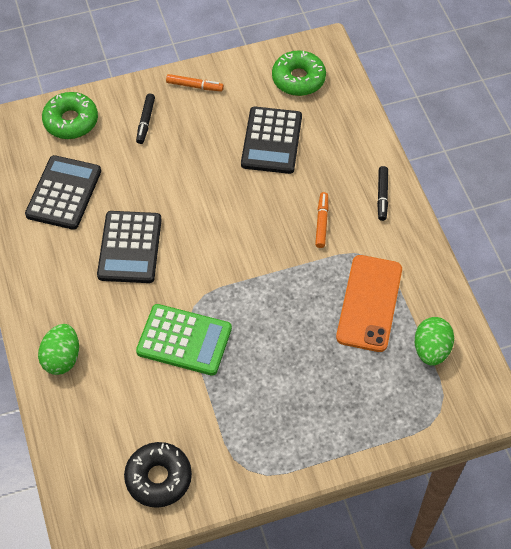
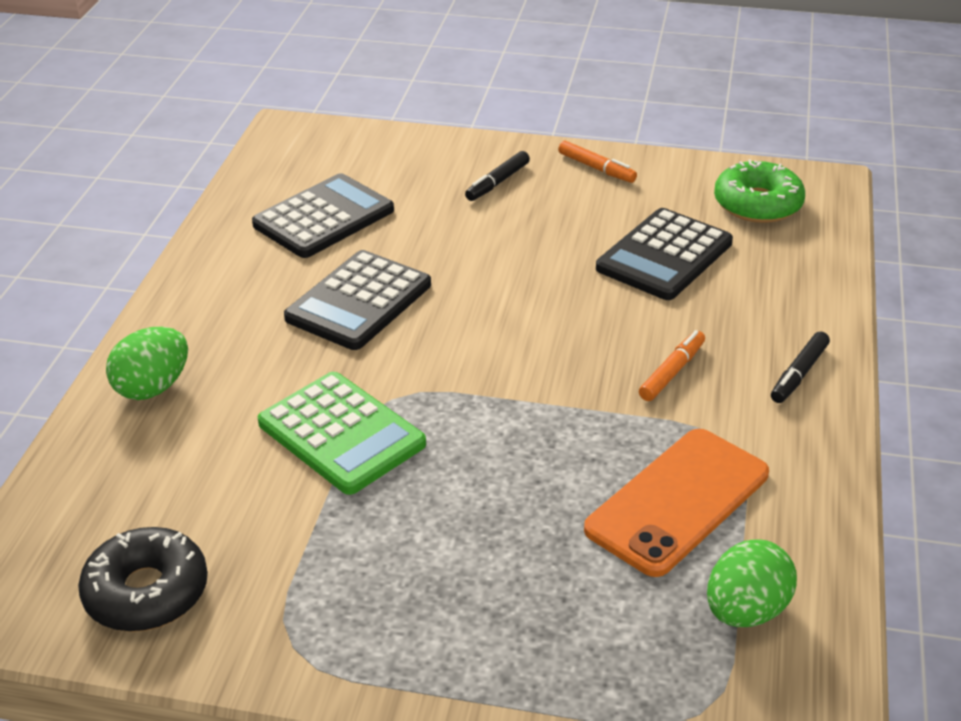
camera: 30 degrees right, 20 degrees down
(71, 121) = (399, 153): green donut -> none

